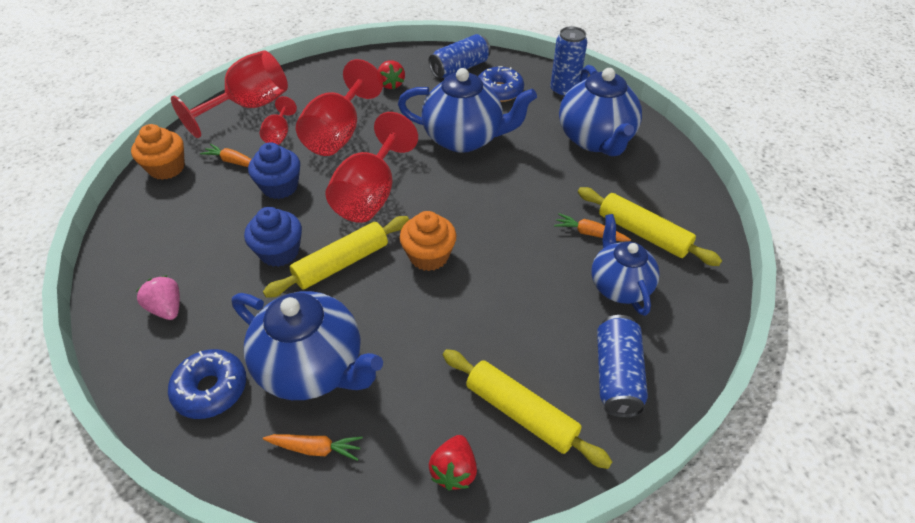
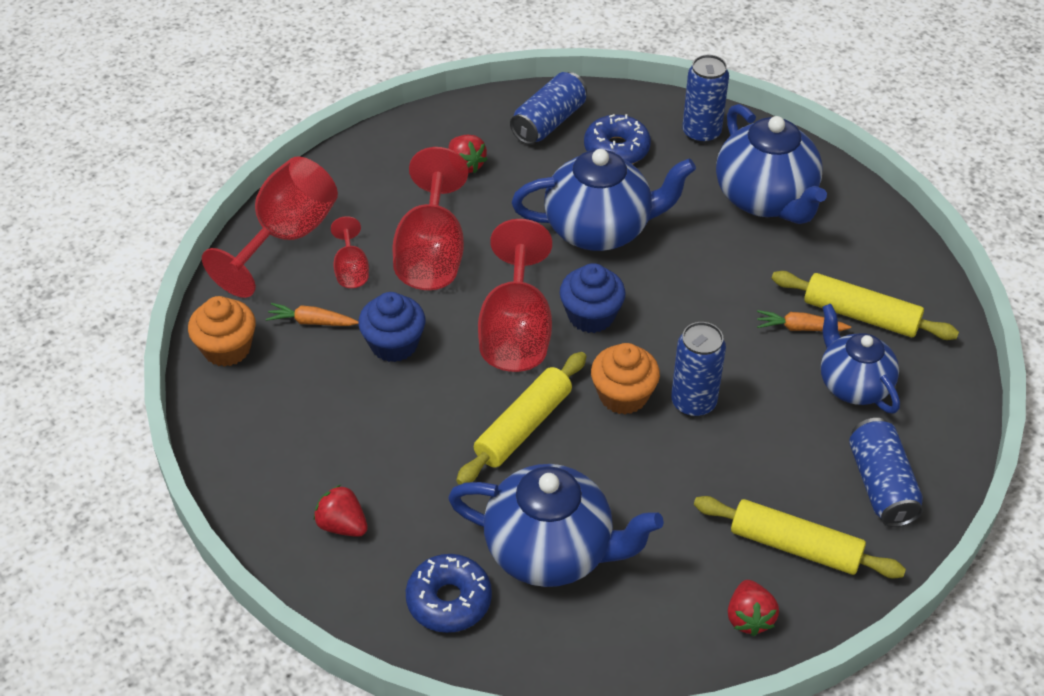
camera: 15 degrees left, 0 degrees up
(167, 308) = (342, 525): pink strawberry -> red strawberry
(279, 252) = (440, 428): blue cupcake -> blue cupcake (591, 316)
(315, 448) = (596, 631): orange carrot -> none
(482, 273) = (693, 402): none -> blue can

